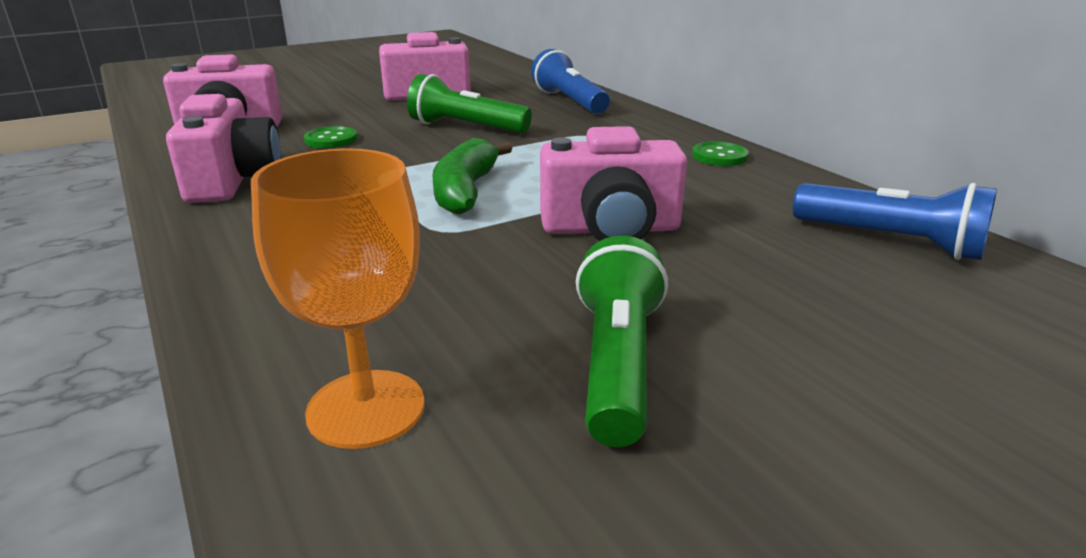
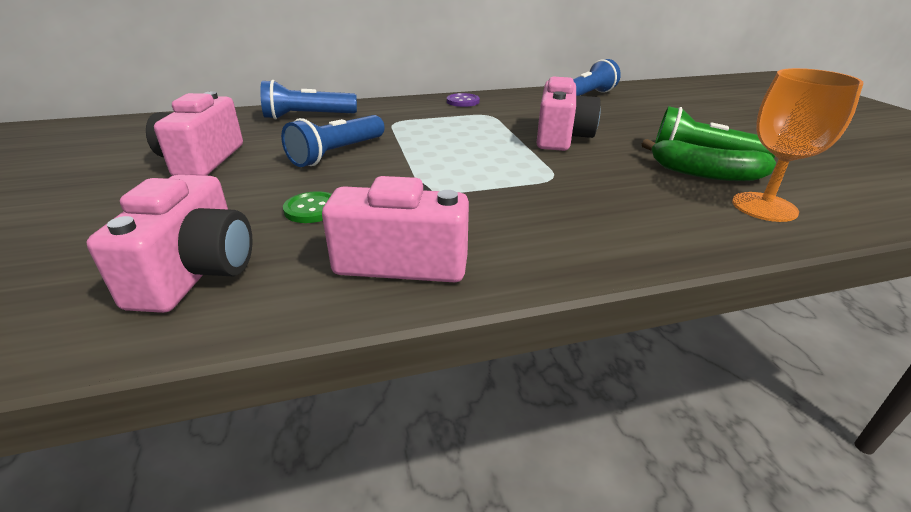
camera: 75 degrees left, 5 degrees up
(466, 127) = (337, 153): green flashlight -> blue flashlight
(466, 191) = (485, 165): green banana -> green banana (704, 174)
(719, 156) = (463, 101): green button -> purple button

